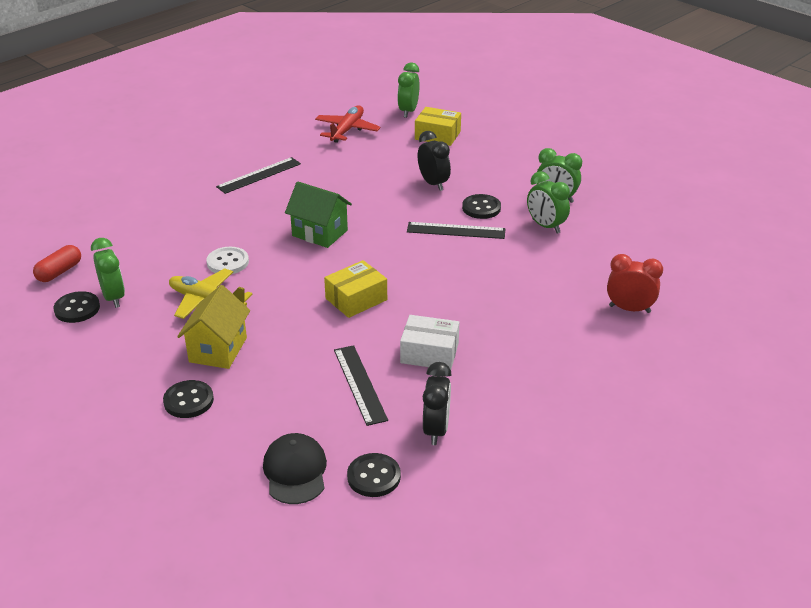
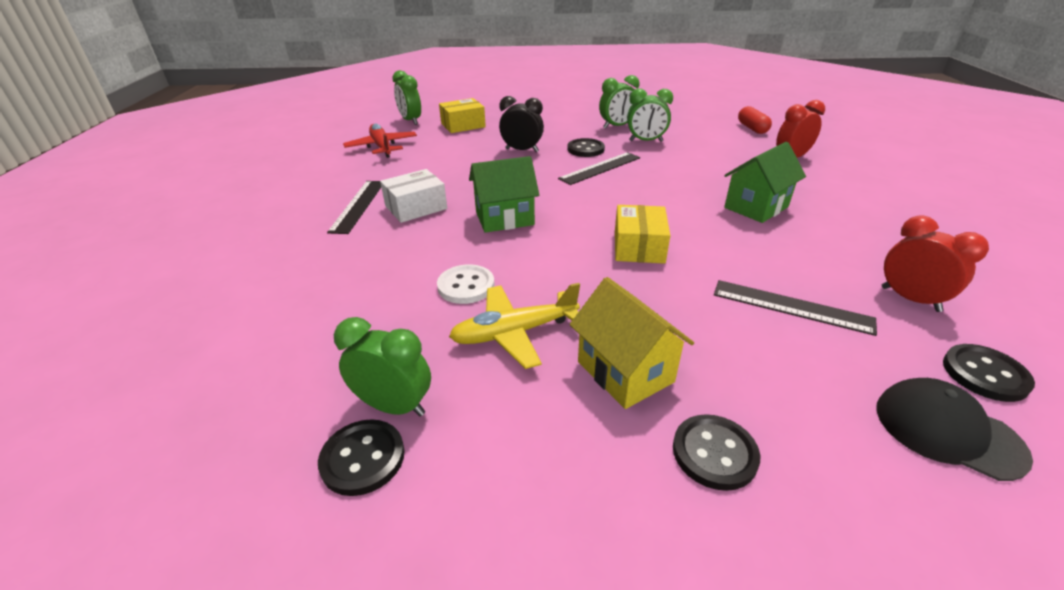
camera: 45 degrees left, 0 degrees up
(59, 272) = (251, 430): red capsule -> red capsule (752, 128)
(429, 353) = (771, 250): white box -> white box (416, 207)
(436, 430) = (910, 299): black clock -> red clock
(492, 324) = (756, 207): none -> green house

